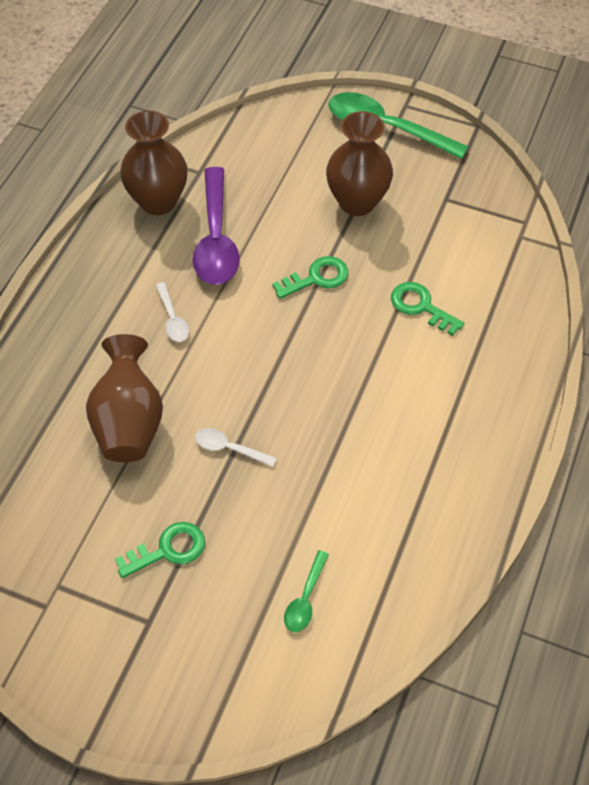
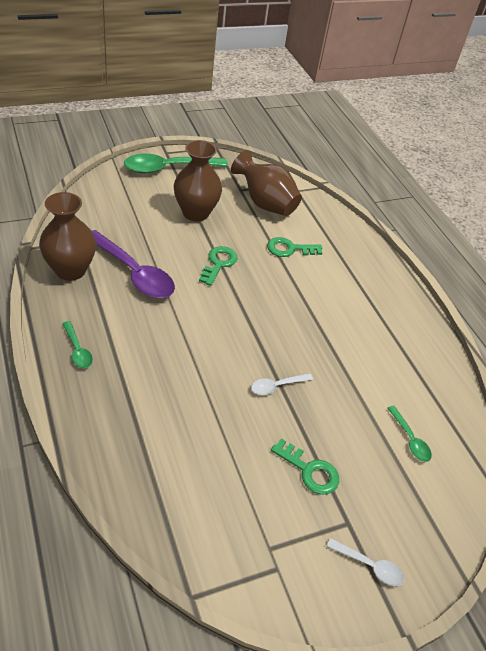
camera: 50 degrees left, 10 degrees down
(84, 290) = (77, 350): none -> green spoon
(129, 422) = (200, 412): brown vase -> brown vase (265, 203)
(168, 550) = (309, 470): green key -> green key turned 105 degrees clockwise
(172, 319) = (158, 333): white spoon -> white spoon (370, 566)

